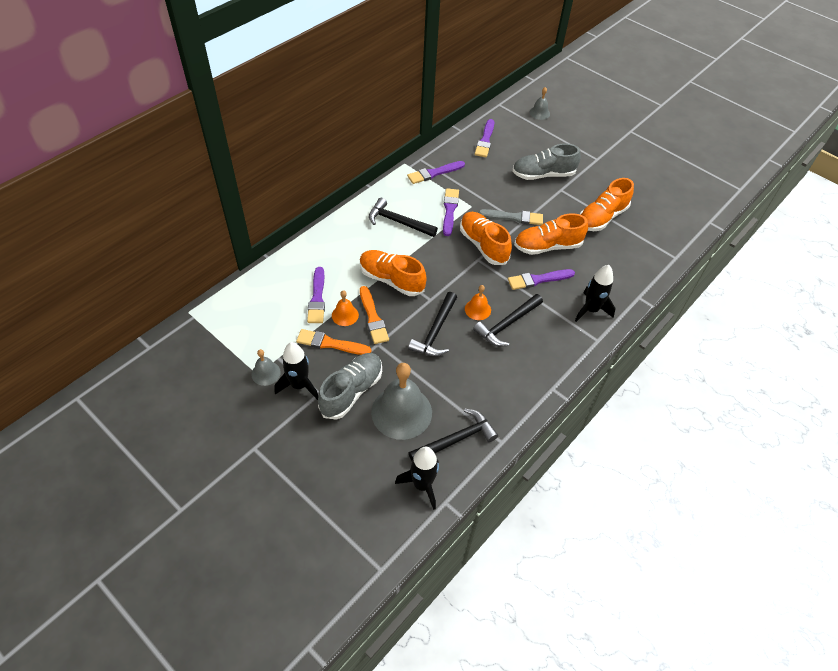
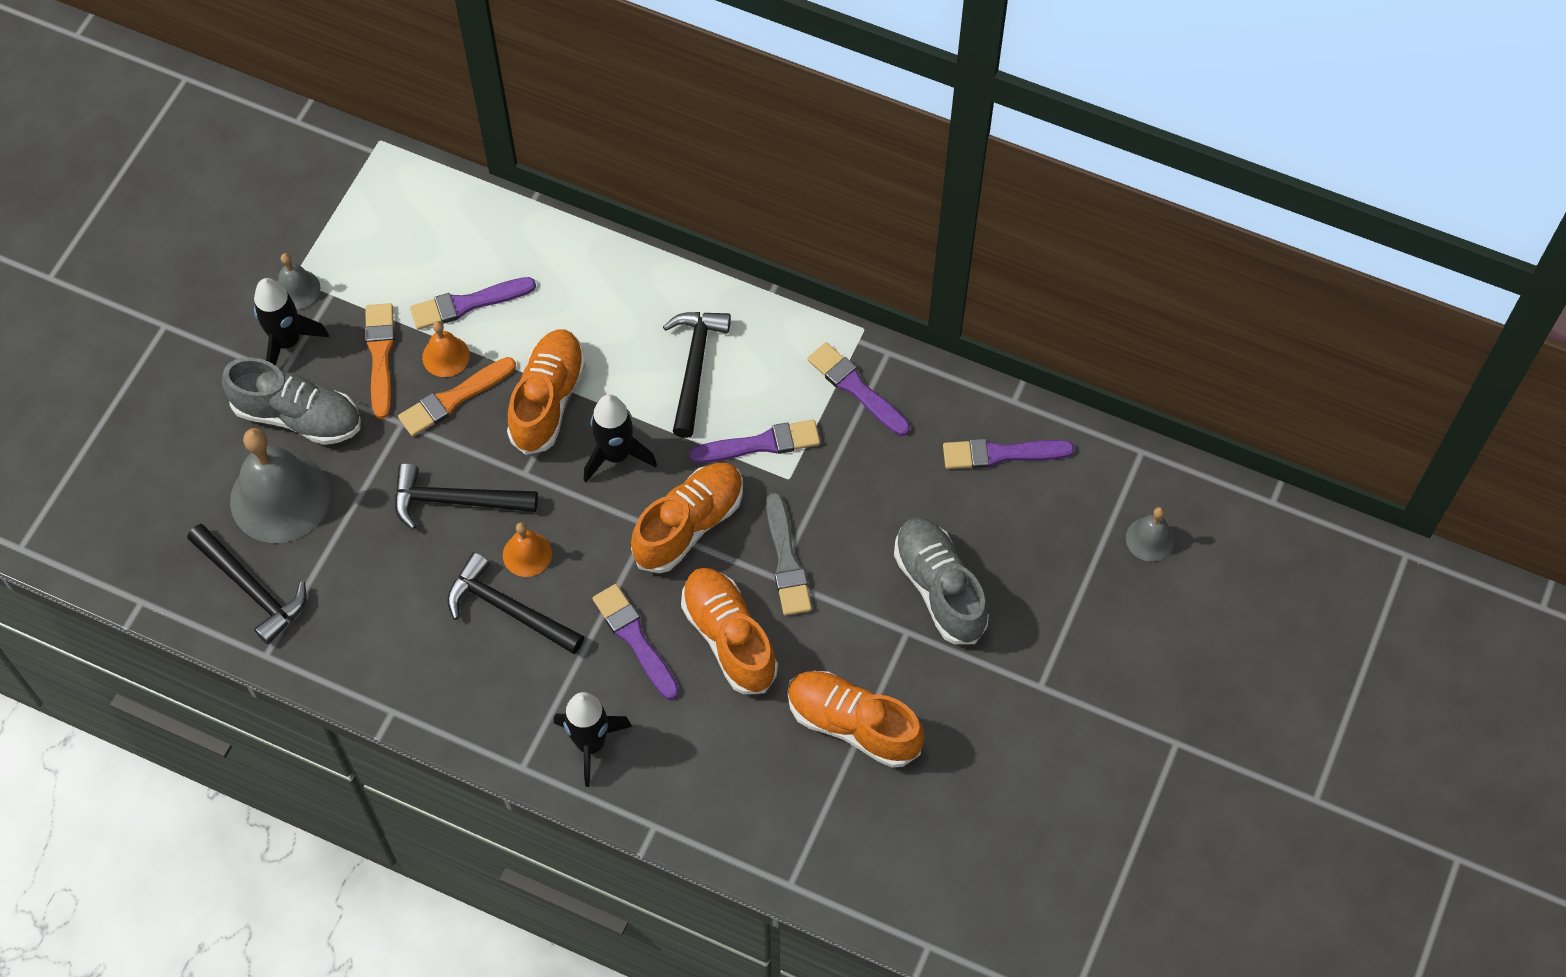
camera: 75 degrees right, 10 degrees up
(422, 485) = (161, 562): black rocket -> black rocket (616, 455)

